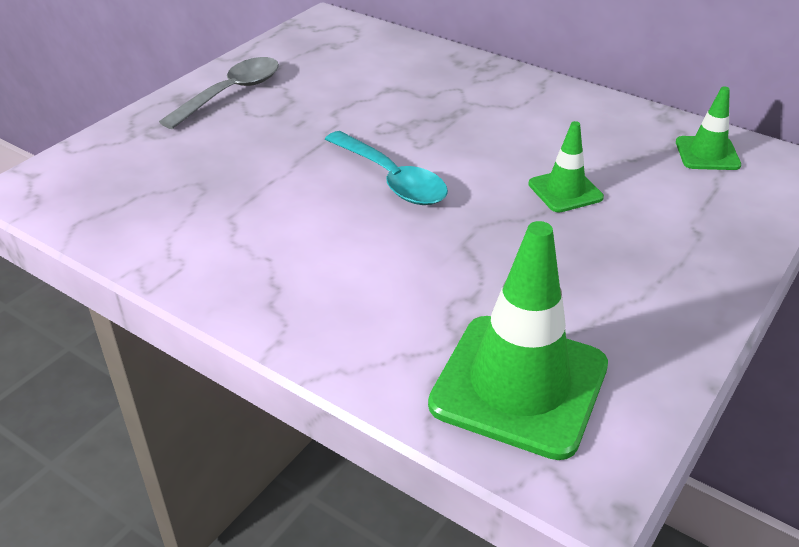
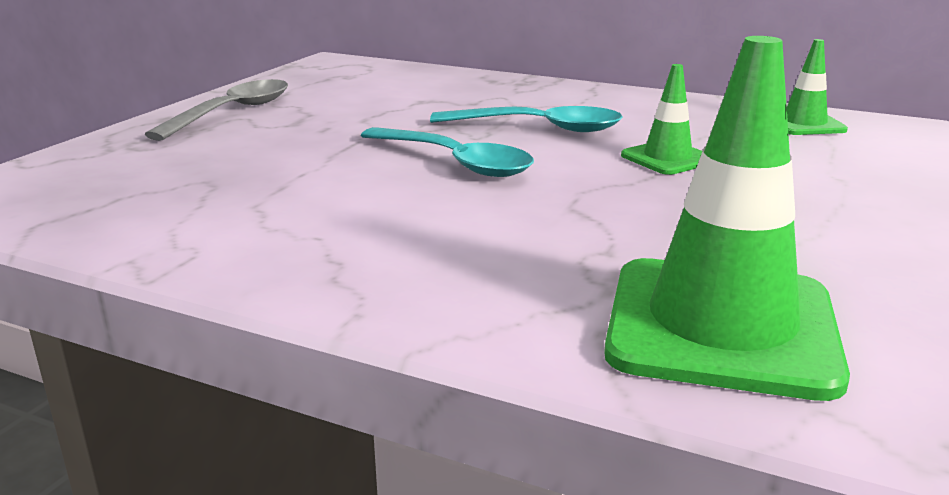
camera: 10 degrees left, 15 degrees down
(475, 138) = (539, 128): none -> turquoise spoon

